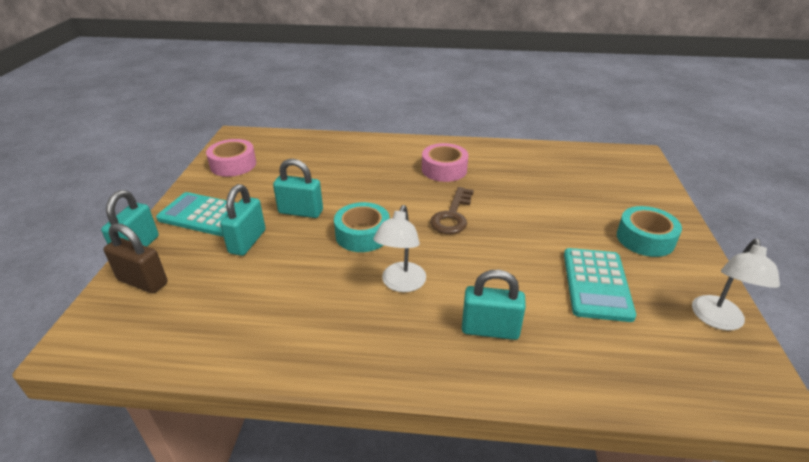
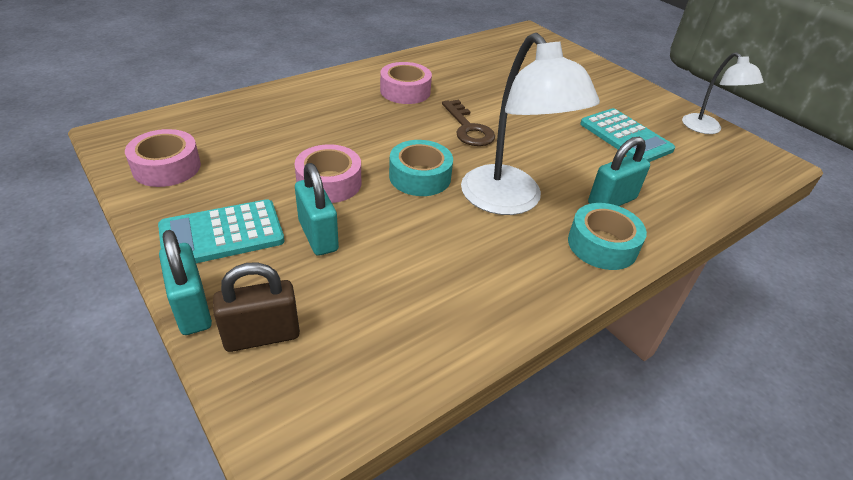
camera: 45 degrees left, 5 degrees up
(300, 212) = (329, 183): turquoise padlock -> pink tape
(401, 284) = (510, 201): white lamp -> white lamp, size x1.73
(645, 239) = (610, 93): turquoise tape -> turquoise tape (602, 245)

